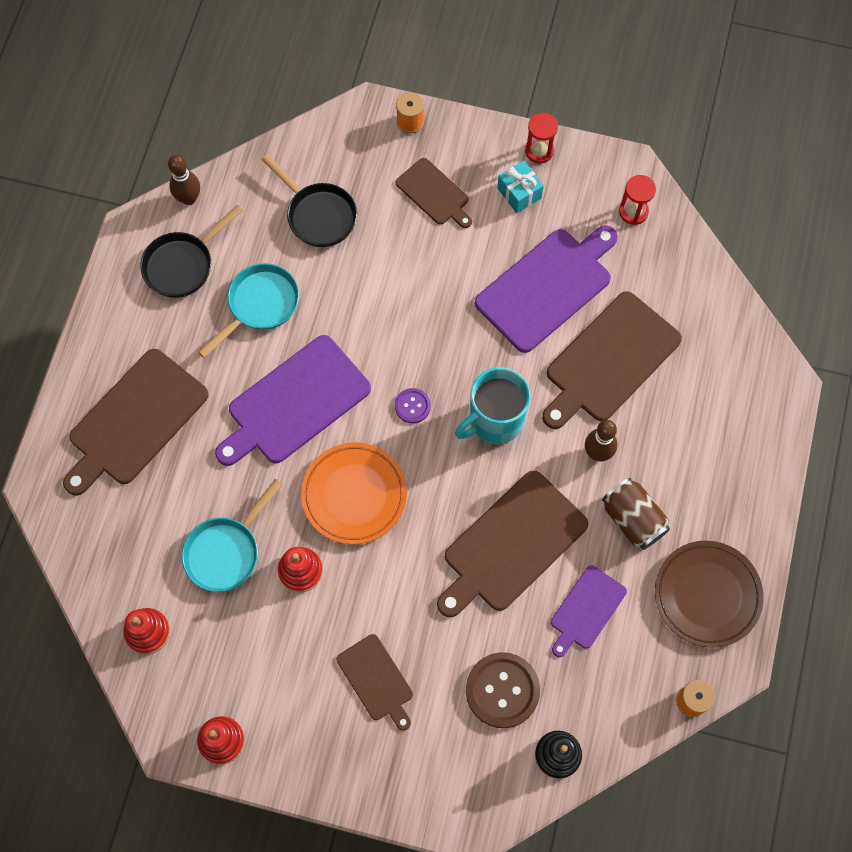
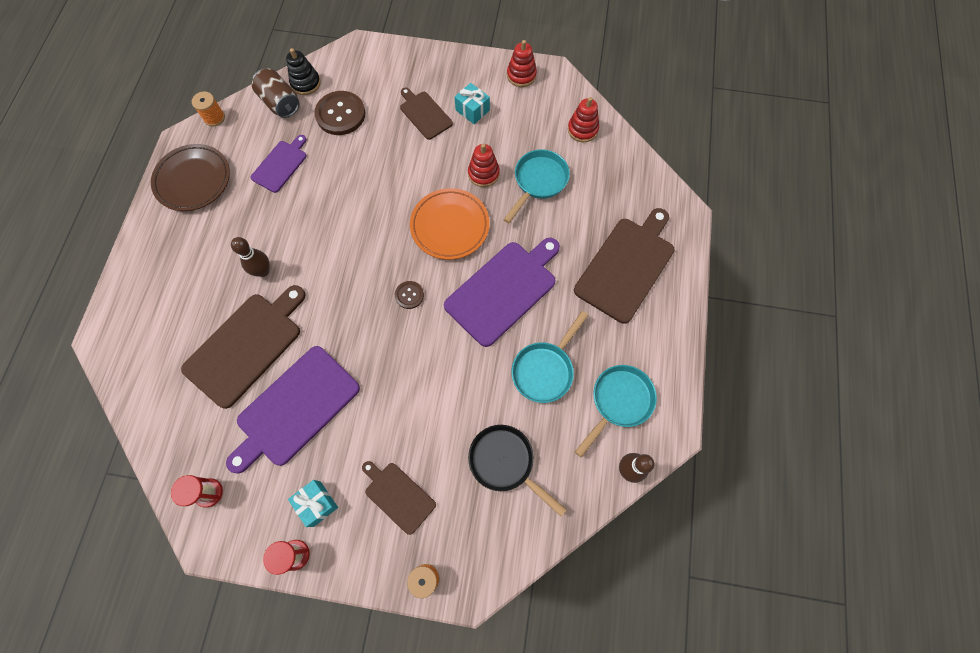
camera: 175 degrees right, 0 degrees up
(183, 264) = (618, 402): black pan -> turquoise pan
(304, 681) = (472, 110): none -> turquoise gift
(412, 406) = (409, 295): purple button -> brown button
(495, 420) = (343, 289): turquoise mug -> none
(511, 545) = (332, 201): brown cutting board -> none
(633, 519) = (241, 225): brown can -> brown can (280, 103)

